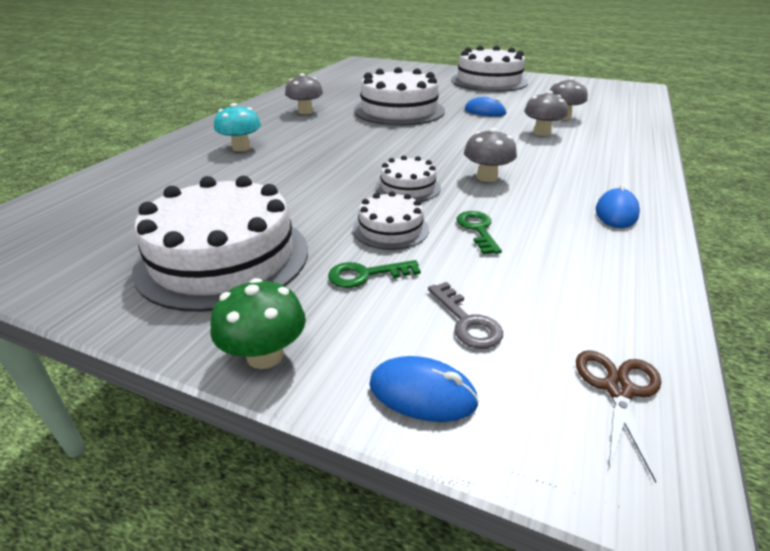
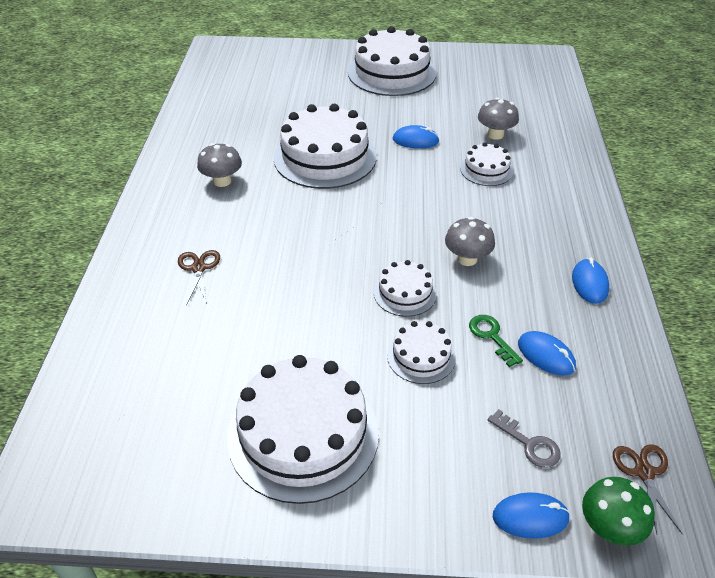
camera: 20 degrees left, 10 degrees up
(241, 148) = (199, 268): turquoise mushroom -> brown scissors
(265, 355) = (408, 522): green mushroom -> green mushroom (609, 527)
(366, 275) = (432, 418): green key -> none
(533, 254) = (546, 355): none -> blue mouse
(541, 132) = (486, 170): grey mushroom -> white cake

